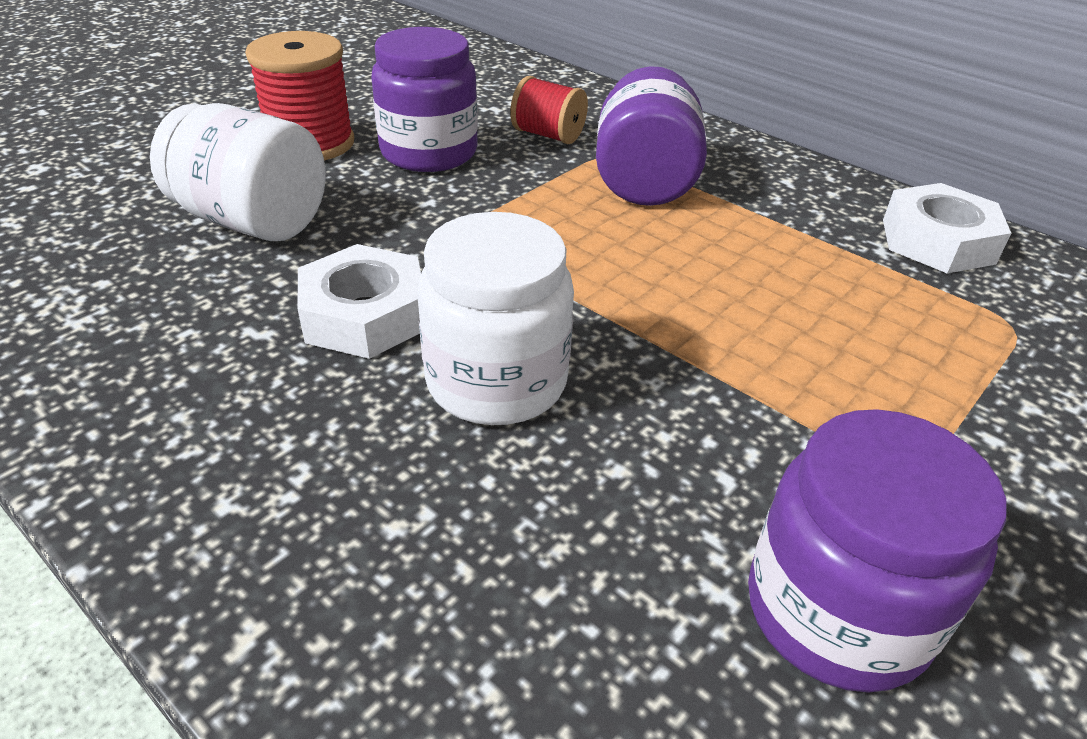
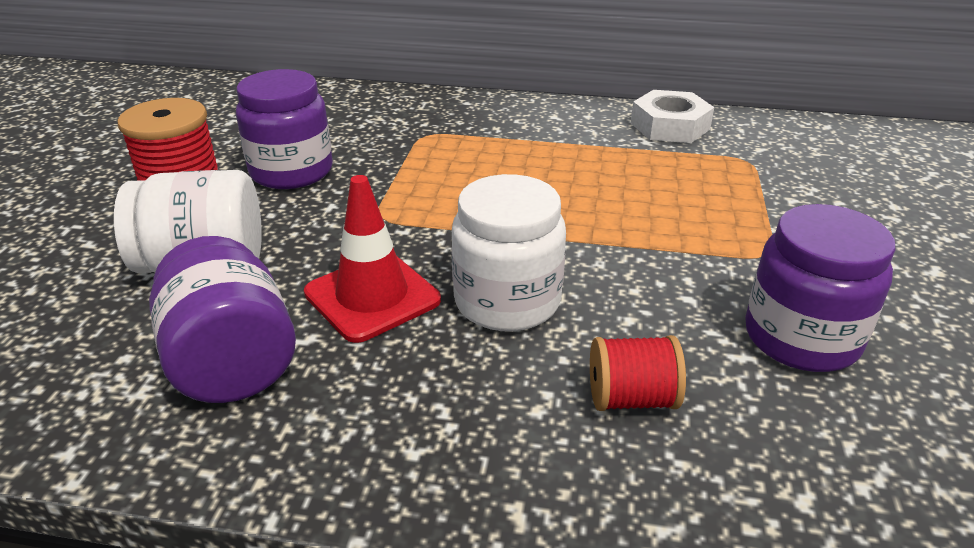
camera: 30 degrees left, 5 degrees down
(365, 315) = (372, 296): white nut -> red traffic cone
(548, 135) = (368, 133): red spool -> red spool (631, 398)
(644, 181) = (468, 144): purple jar -> purple jar (232, 362)

